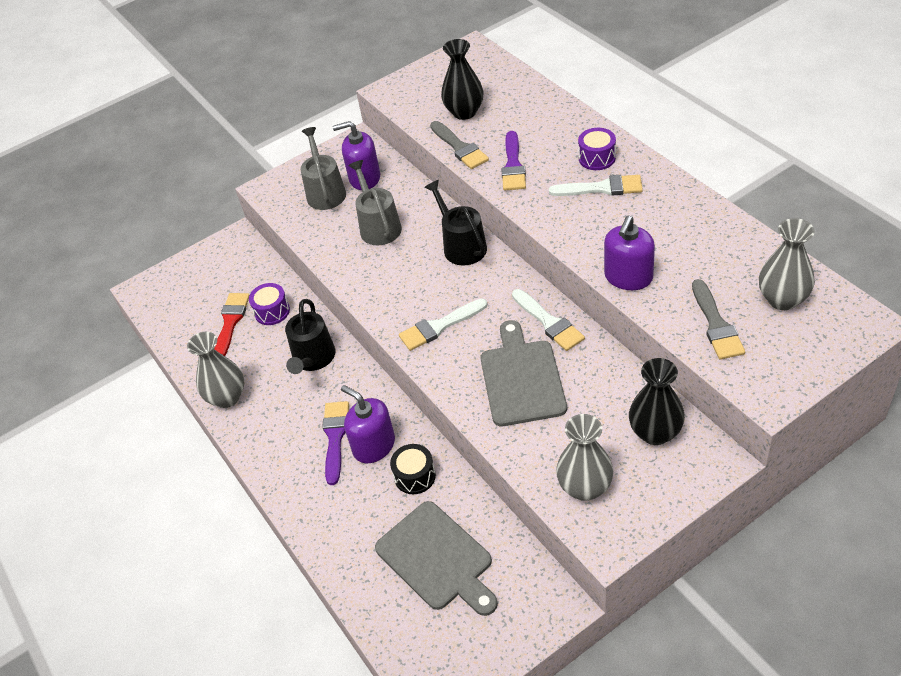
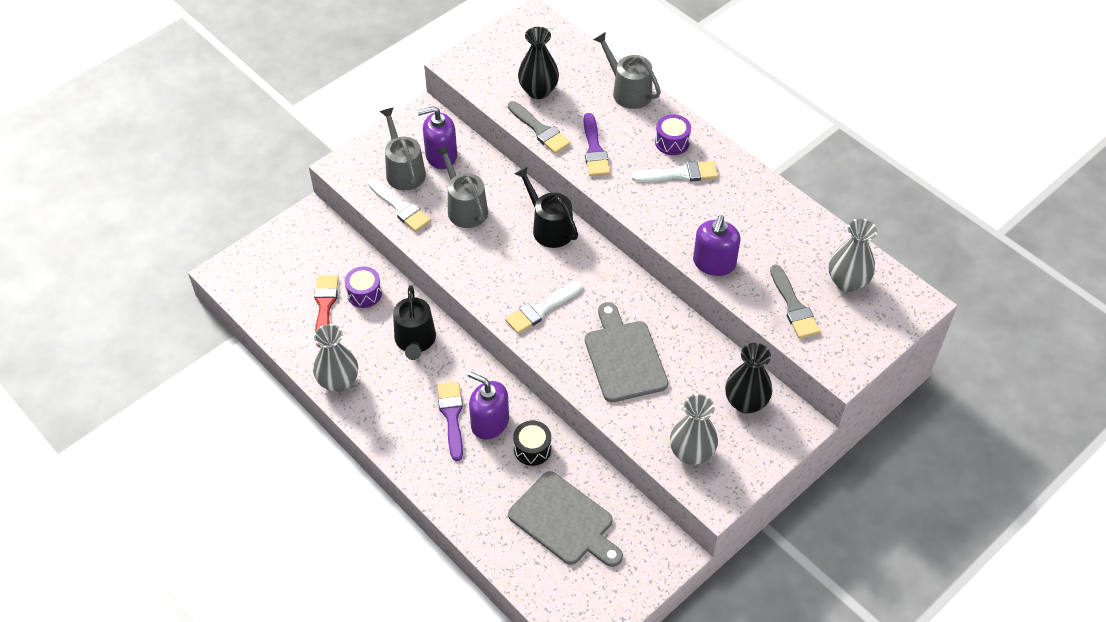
camera: 15 degrees left, 5 degrees up
(549, 322) = (641, 303): white brush -> white brush (400, 207)
(557, 111) = (628, 91): none -> grey watering can

